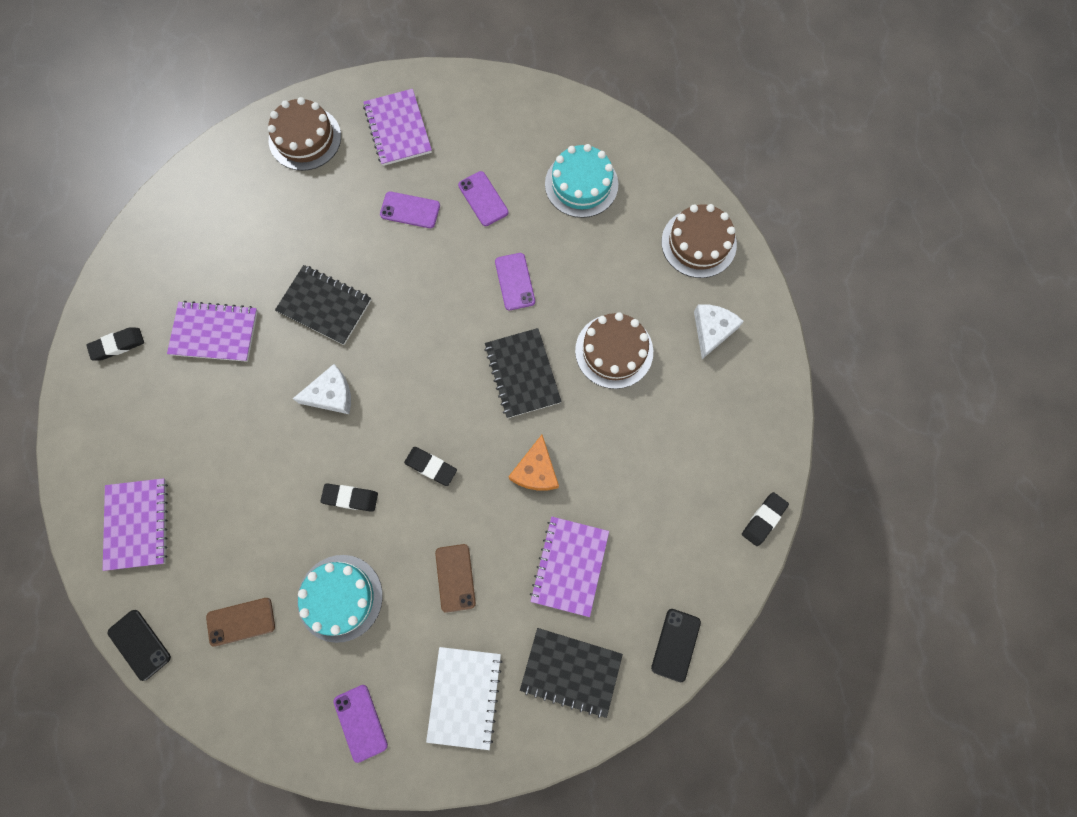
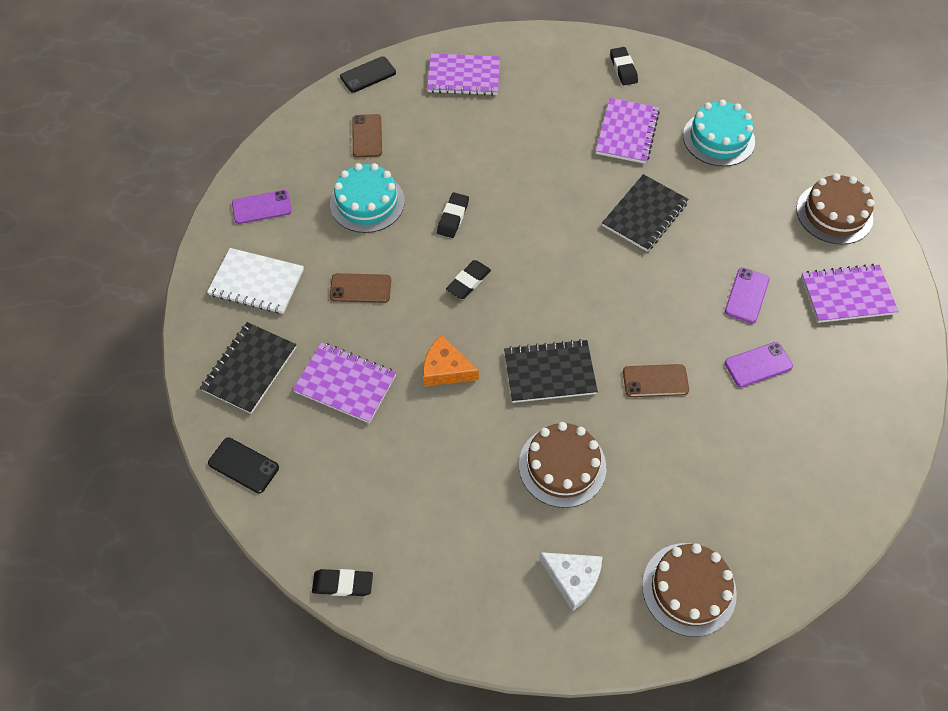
camera: 100 degrees right, 15 degrees down
(331, 395) = (553, 212): white cheese -> none
(514, 281) = (655, 381): purple phone -> brown phone
(581, 184) = (774, 469): turquoise cake -> turquoise cake (718, 138)
(763, 519) = (343, 584): black eraser -> black eraser turned 45 degrees counterclockwise

